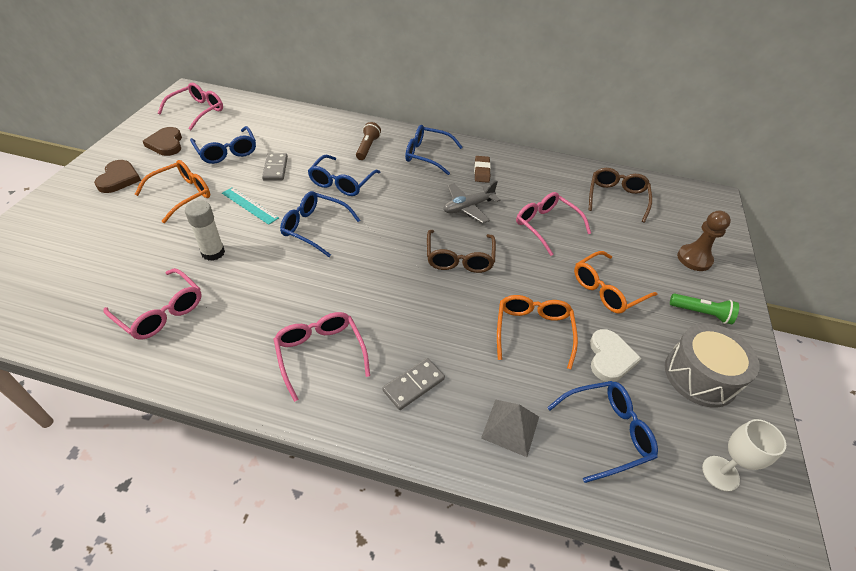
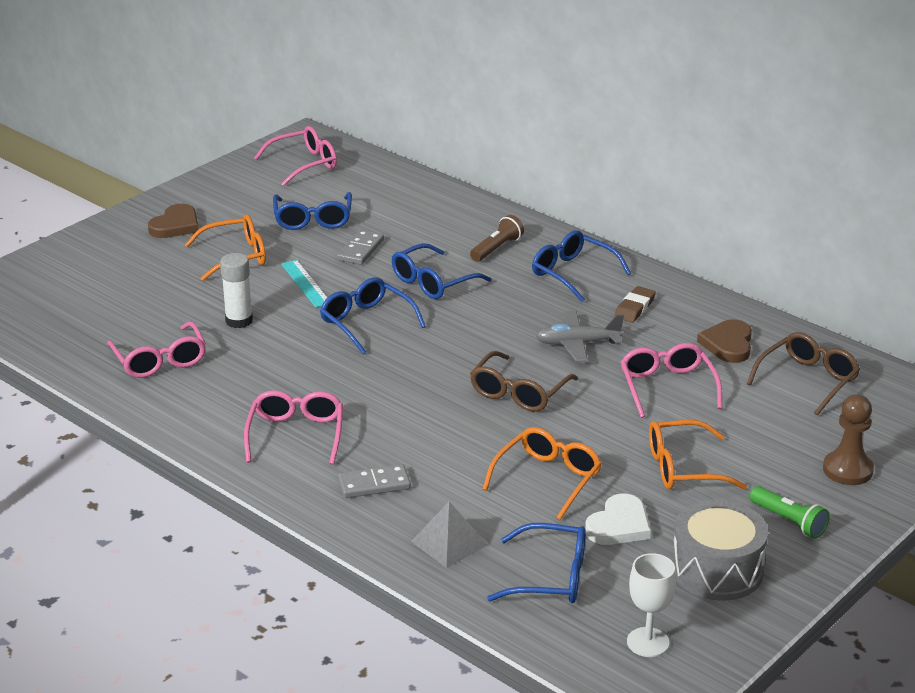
camera: 30 degrees right, 15 degrees down
(166, 144) = (246, 197): brown heart -> brown heart (728, 344)

